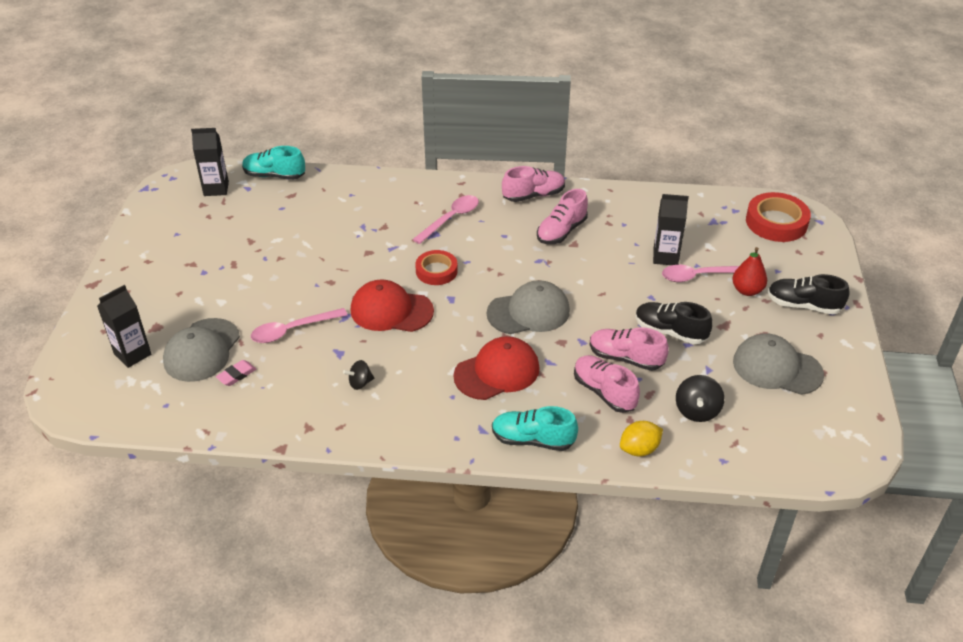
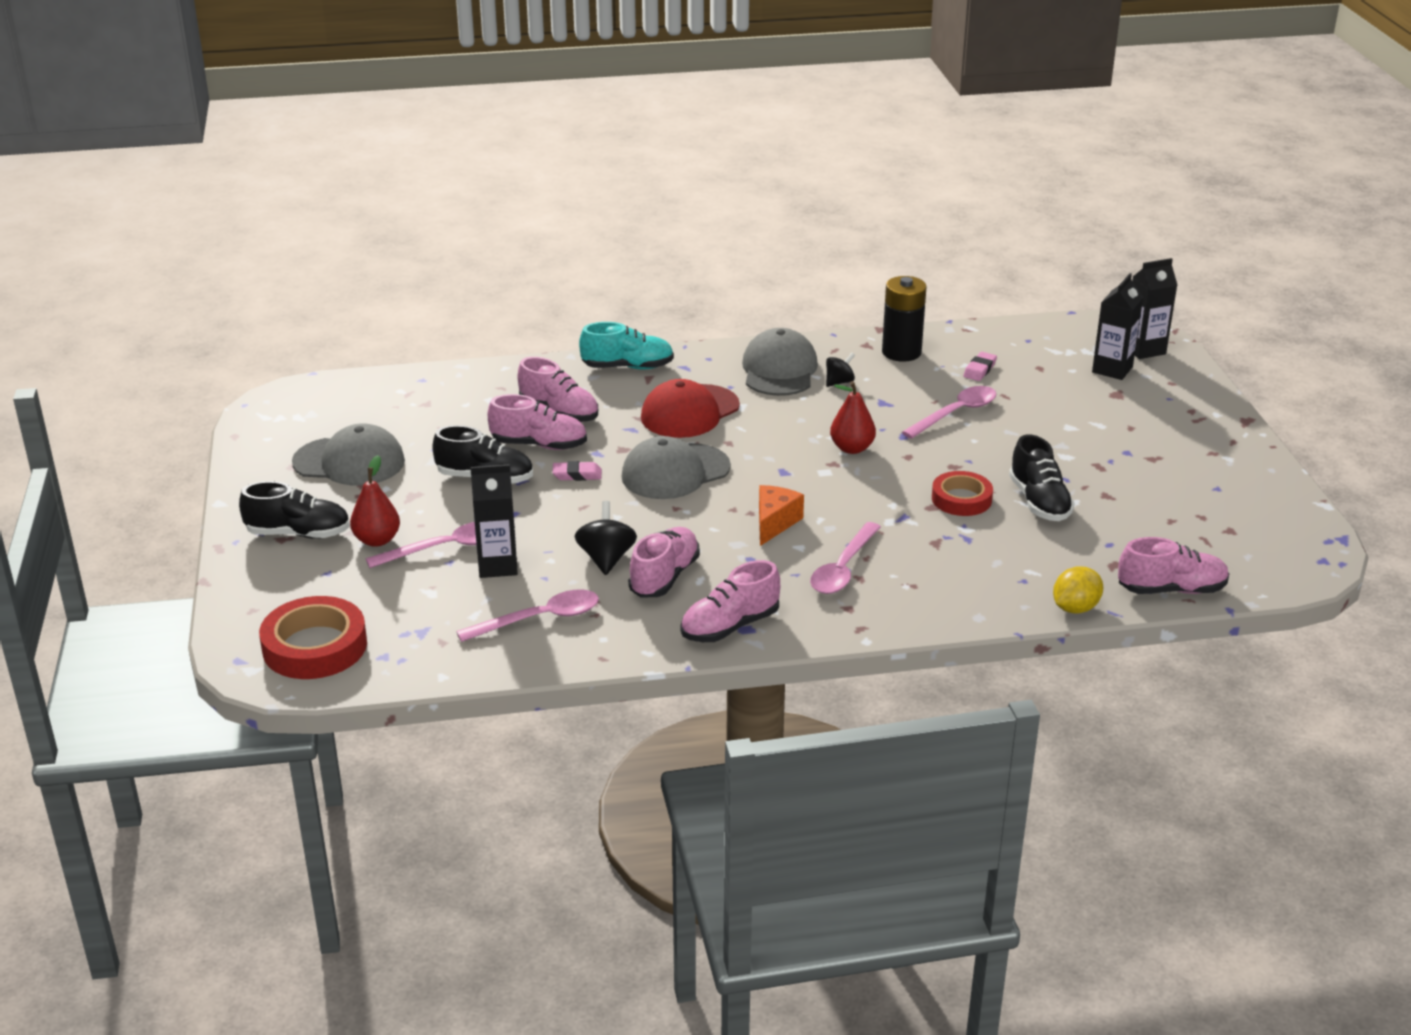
camera: 165 degrees right, 10 degrees down
(202, 350) = (1040, 383): grey cap -> grey cap (779, 370)
(216, 189) = (1237, 555): black carton -> black carton (1144, 350)
(274, 175) = (1171, 590): turquoise shoe -> pink shoe
(285, 411) = (901, 352): none -> black battery
(297, 243) = (1039, 502): none -> black shoe
(391, 310) = (852, 448): red cap -> red pear
(436, 271) = (822, 498): red tape -> red tape (961, 499)
(477, 257) = (774, 523): none -> orange cheese
(601, 322) = (577, 475): none -> pink eraser
(639, 449) = (512, 375): yellow lemon -> yellow lemon (1075, 608)
(642, 217) = (539, 619): none -> pink spoon
(697, 411) = (450, 412): black spinning top -> black spinning top (606, 559)

